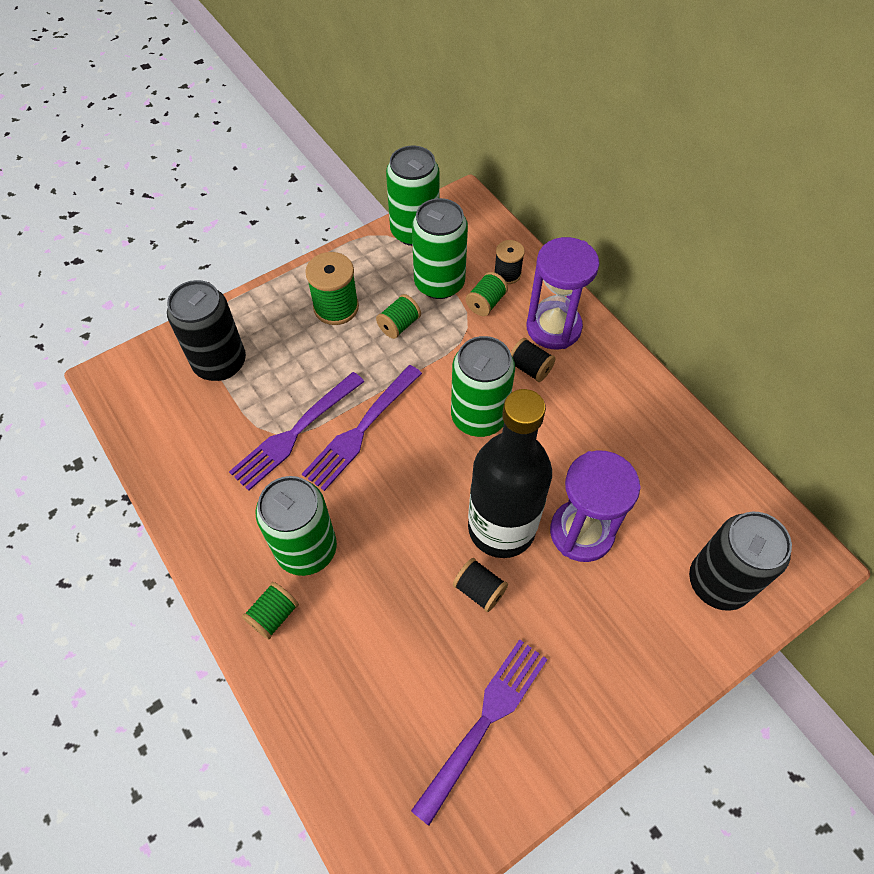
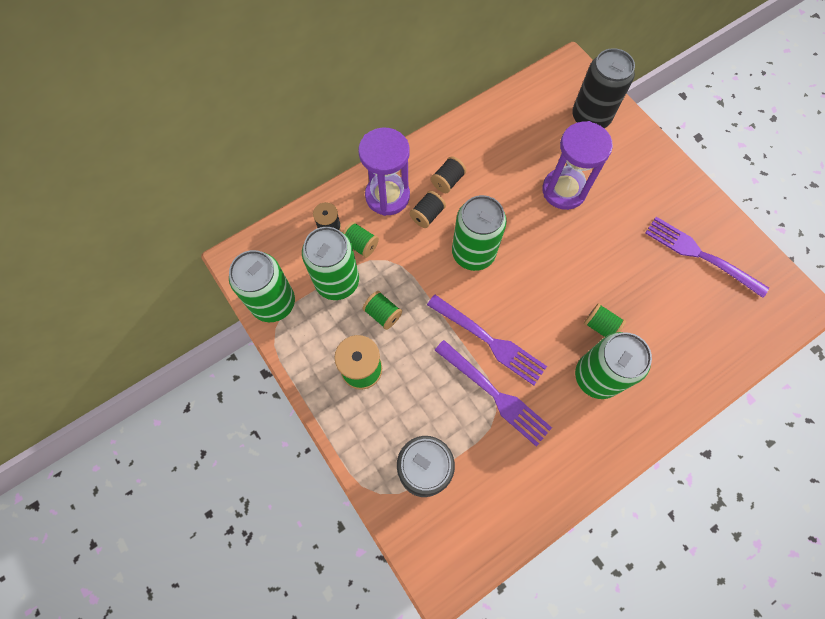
camera: 90 degrees left, 10 degrees up
(274, 615) = (651, 396): green spool -> green spool (600, 326)
(479, 590) = (613, 256): black spool -> black spool (447, 181)
(501, 528) = (565, 240): black bottle -> none

